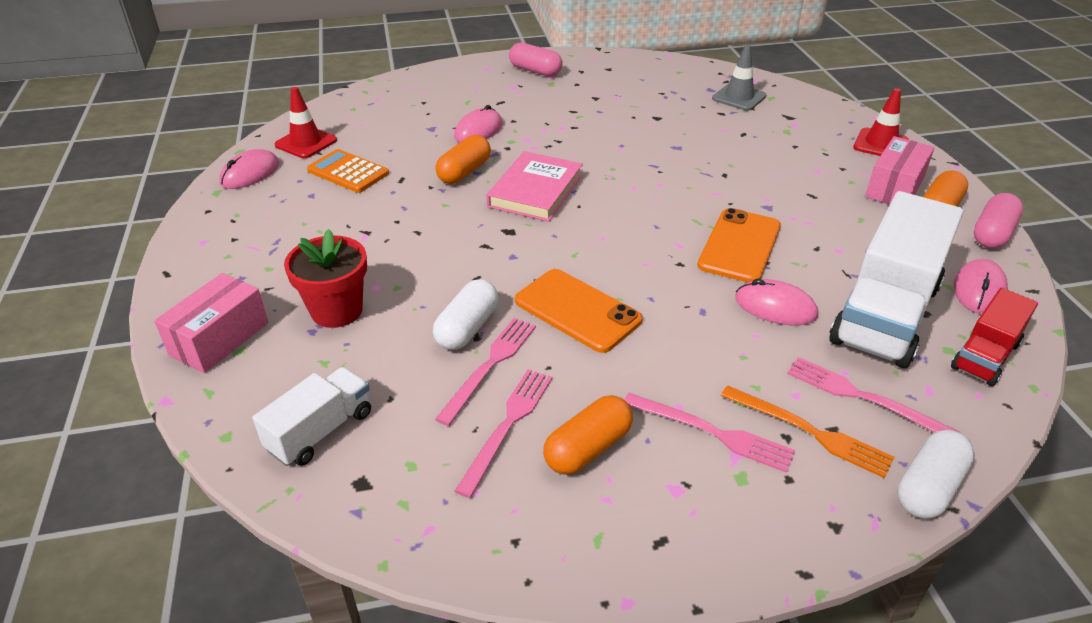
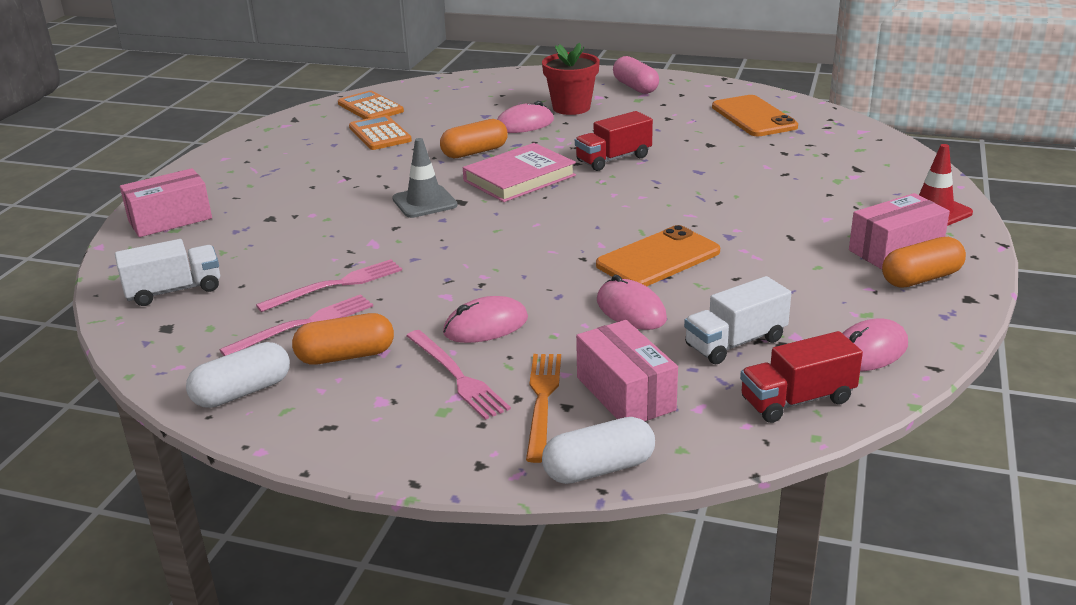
camera: 30 degrees right, 10 degrees down
(250, 173) = (305, 121): pink mouse -> pink mouse (486, 326)
(306, 143) = (370, 107): red traffic cone -> orange calculator
(337, 310) = (266, 222): red flower pot -> red flower pot (571, 108)
(467, 328) = (348, 257): white capsule -> white capsule (242, 392)
(577, 310) = (449, 268): orange phone -> orange phone (753, 117)
(595, 150) = (613, 159): none -> red truck
(739, 97) = (822, 143): grey traffic cone -> grey traffic cone (424, 202)
(810, 432) = (542, 401): orange fork -> orange fork turned 150 degrees counterclockwise
(863, 398) = (625, 394): pink fork -> pink box
(885, 314) = (735, 343): white truck -> white truck, size x0.53
(992, 234) = (957, 312): pink capsule -> none

